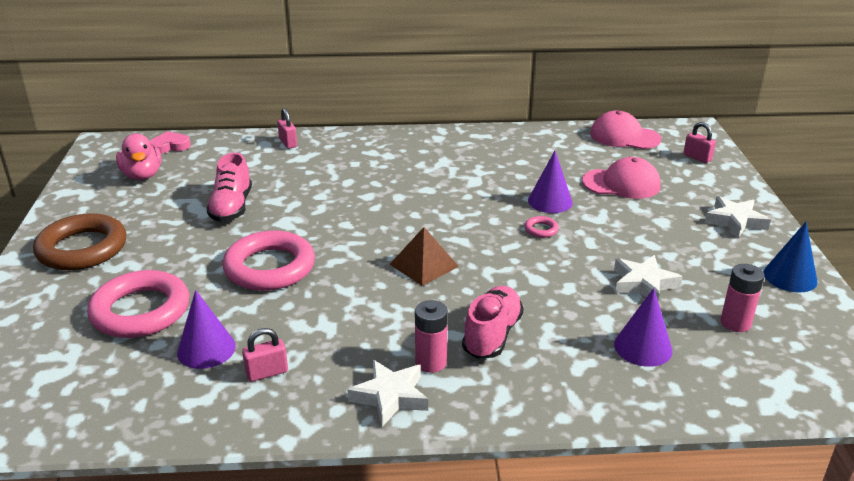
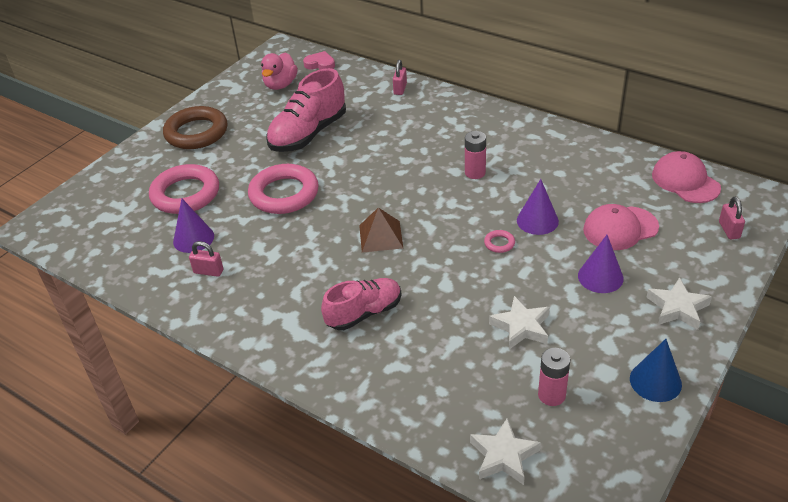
camera: 40 degrees right, 10 degrees up
(232, 207) = (308, 134): pink shoe -> pink shoe, size x1.51
(390, 396) = (256, 324): white star -> white star (503, 456)
(431, 362) = (304, 313): pink battery -> pink battery (475, 173)
(621, 184) = (620, 228): pink cap -> pink cap turned 120 degrees clockwise
(643, 347) = (455, 376): purple cone -> purple cone (600, 277)

